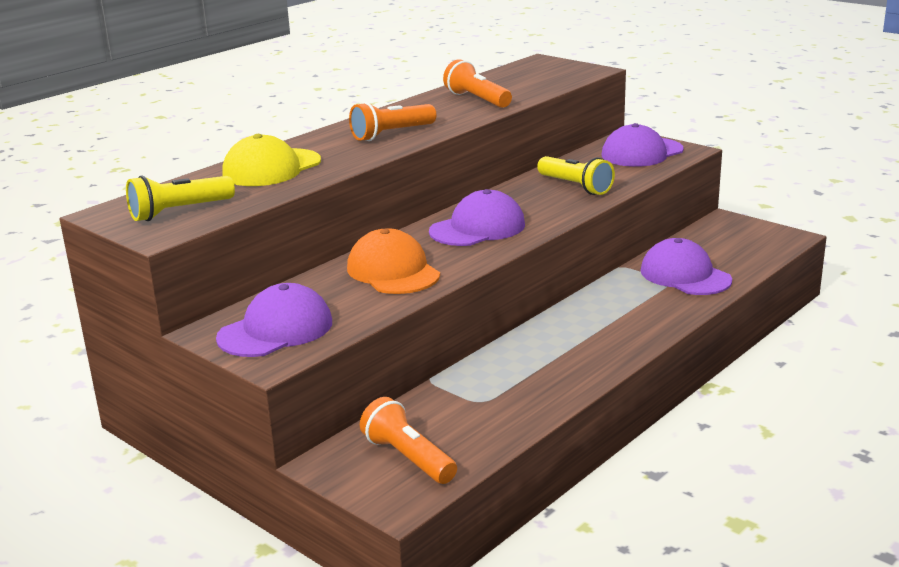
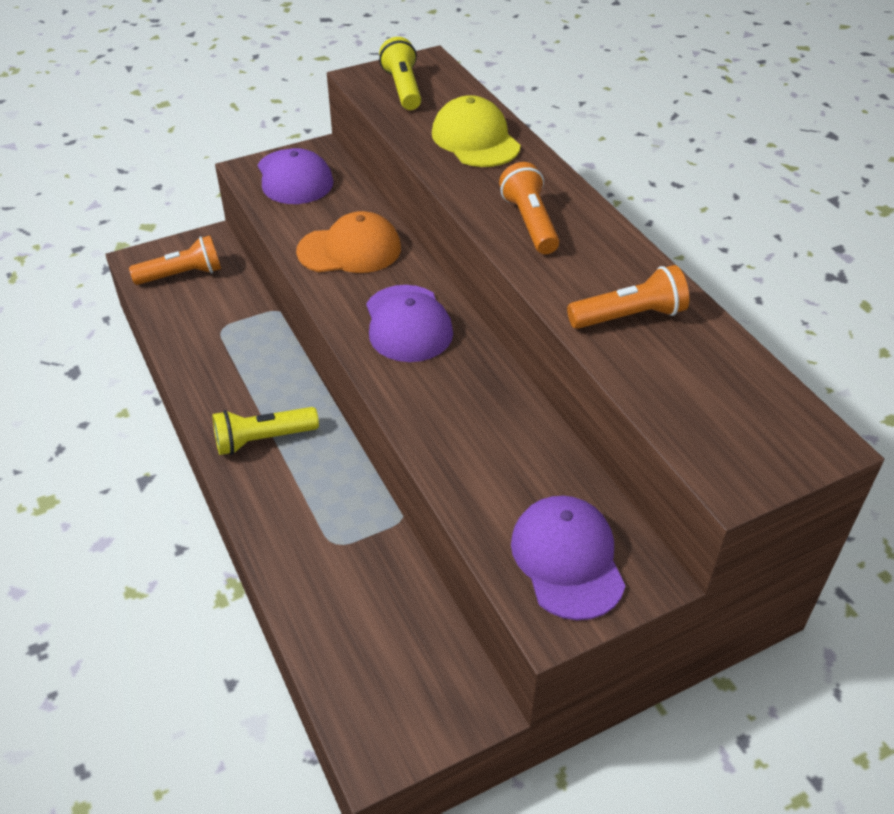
camera: 110 degrees right, 20 degrees up
(576, 186) = (476, 438): yellow flashlight -> yellow flashlight (262, 439)
(685, 275) = (339, 567): purple cap -> none

